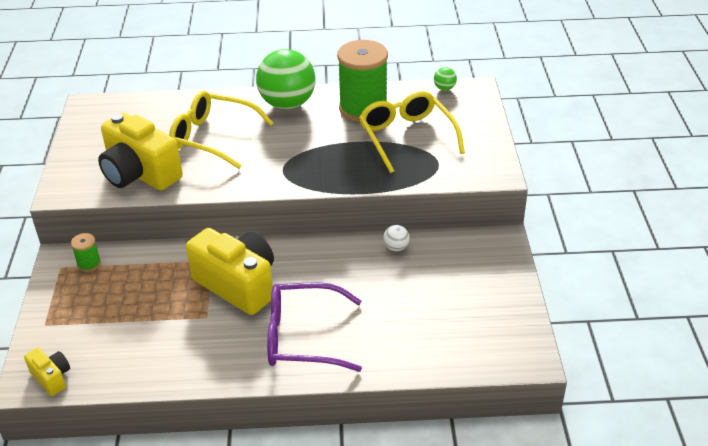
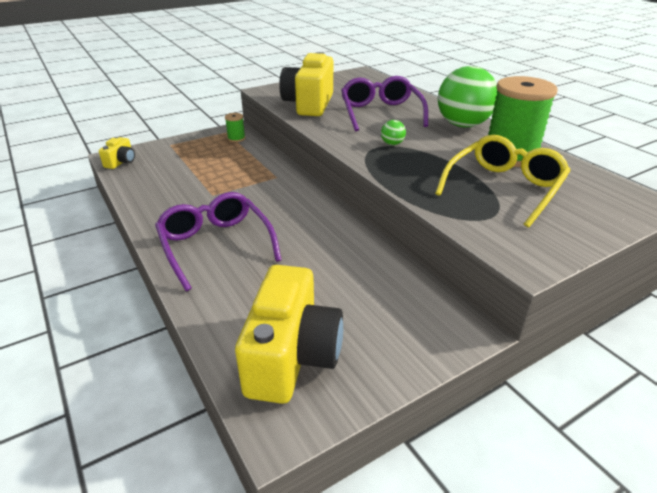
camera: 60 degrees right, 5 degrees down
(212, 137) = (380, 113): yellow glasses -> purple glasses
(238, 285) = (257, 195): yellow camera -> yellow camera (292, 356)
(396, 247) = (376, 258): white ball -> none
(444, 88) = (616, 185): green ball -> green ball (392, 144)

